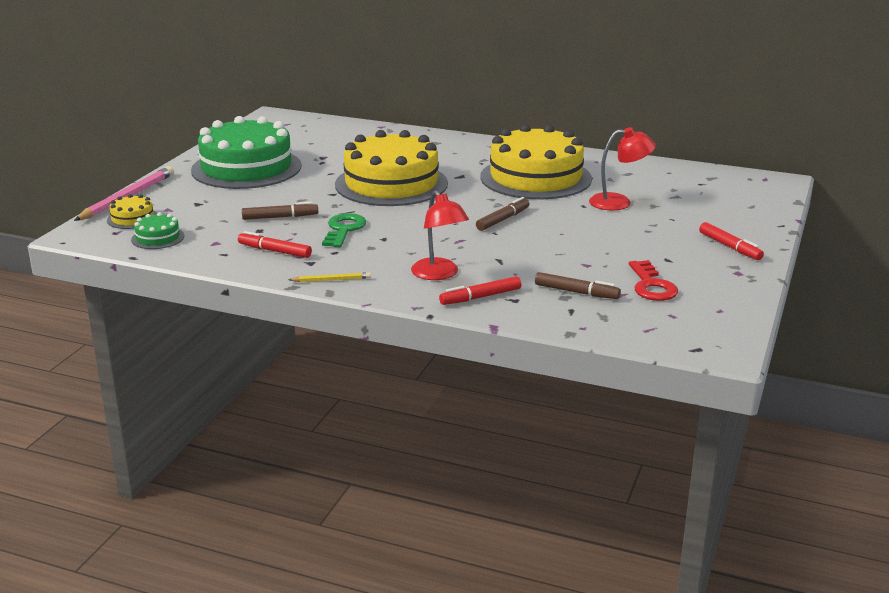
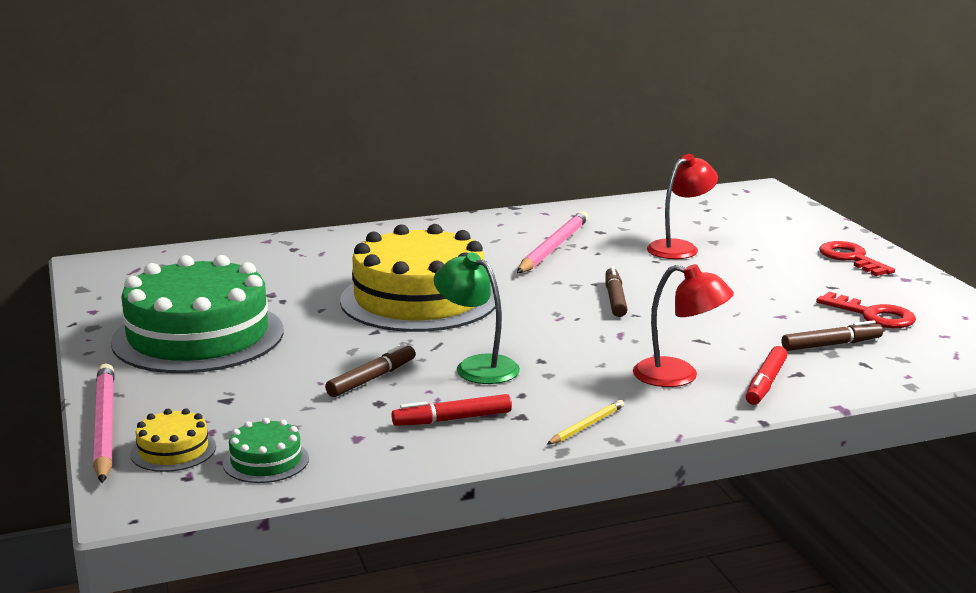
camera: 40 degrees left, 5 degrees down
(344, 229) = (477, 366): green key -> green lamp
(535, 178) = (553, 247): yellow cake -> pink pencil
(729, 247) = (851, 258): red marker -> red key

